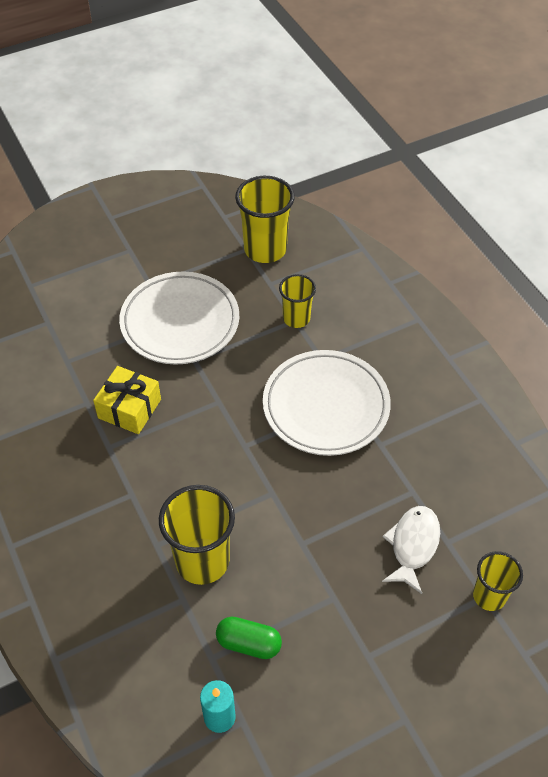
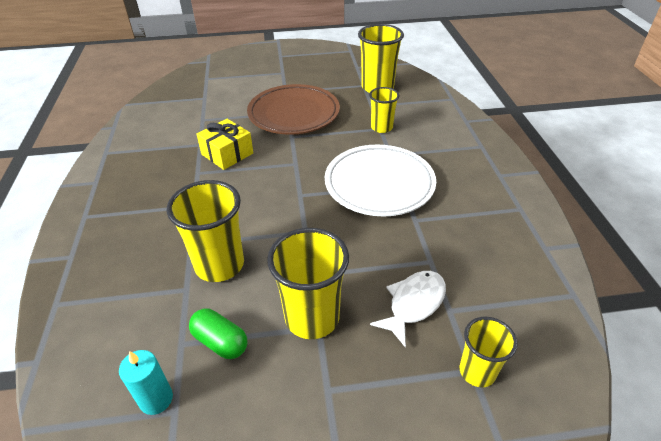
camera: 20 degrees right, 10 degrees down
(180, 322) = (294, 114): white plate -> brown plate
(324, 590) = (312, 317): none -> yellow cup

